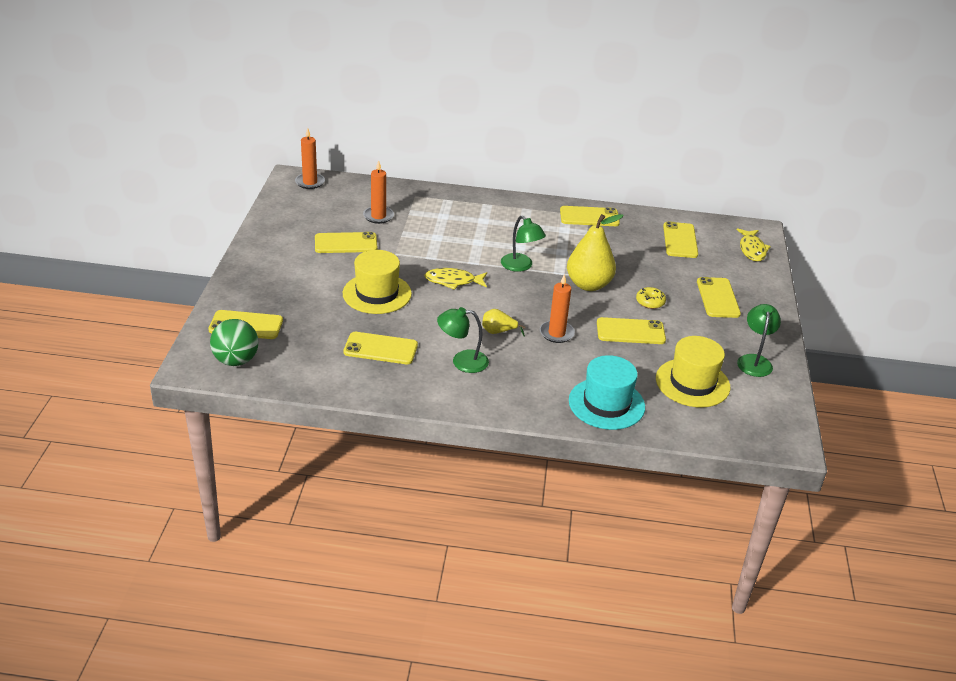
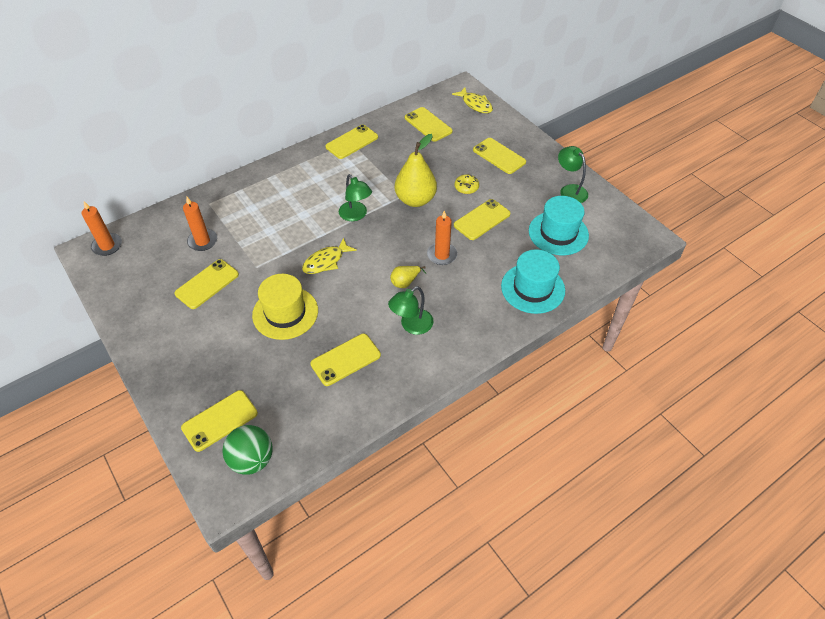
camera: 40 degrees left, 15 degrees up
(521, 266) = (356, 215): green lamp -> green lamp turned 45 degrees clockwise
(692, 383) = (558, 233): yellow hat -> turquoise hat

